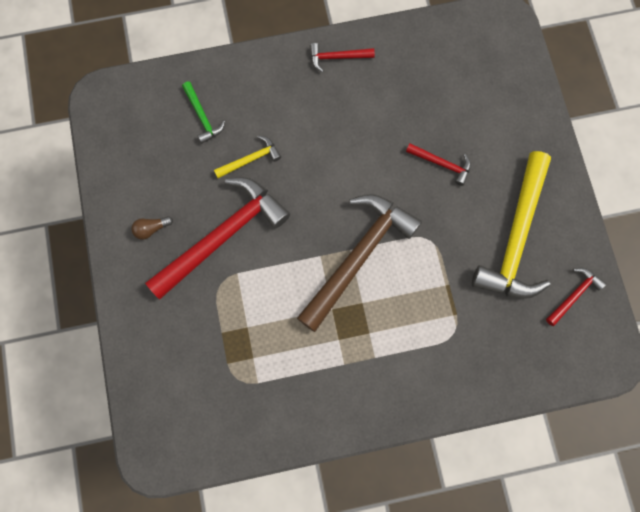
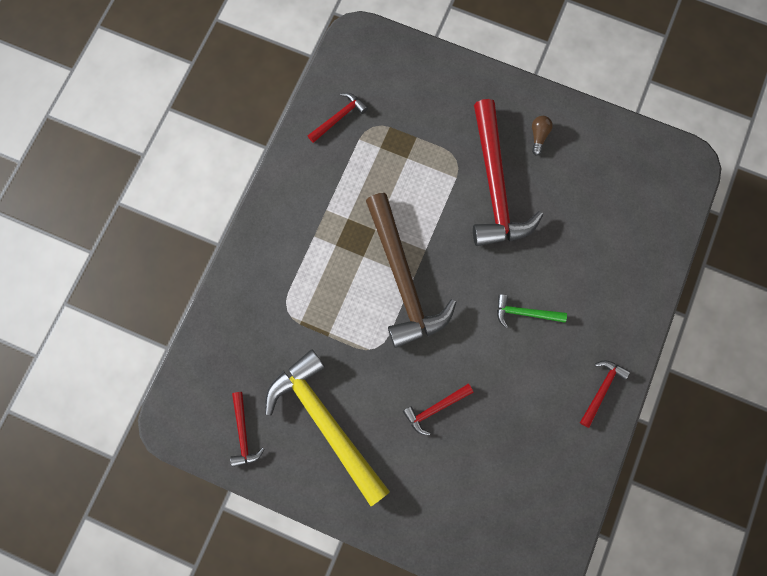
camera: 125 degrees right, 0 degrees up
(202, 117) = (616, 235): green hammer -> green hammer (525, 313)
(249, 416) = (339, 117): none -> red hammer
(251, 159) = (549, 249): yellow hammer -> none

